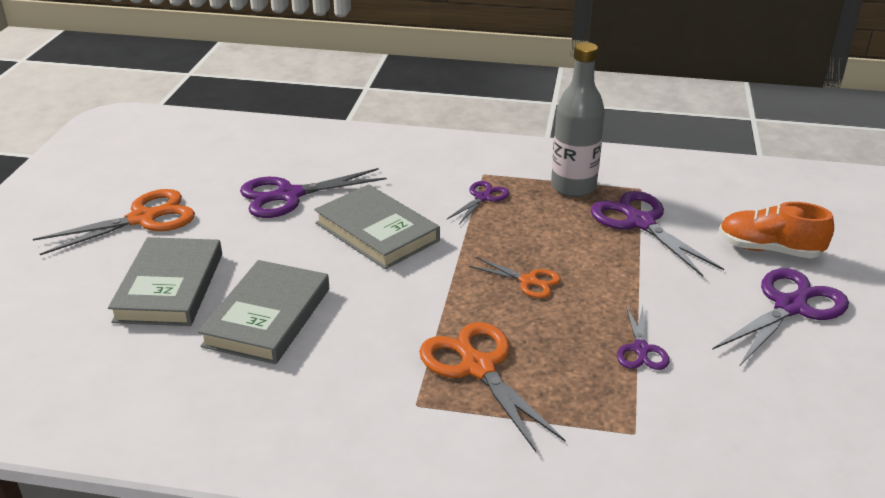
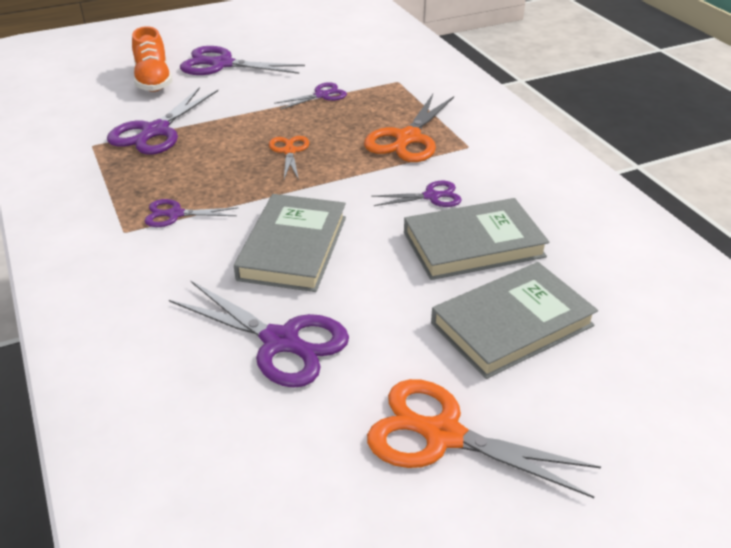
camera: 125 degrees left, 5 degrees up
(358, 329) = (431, 196): none -> purple scissors
(573, 187) = (114, 175): grey bottle -> none

